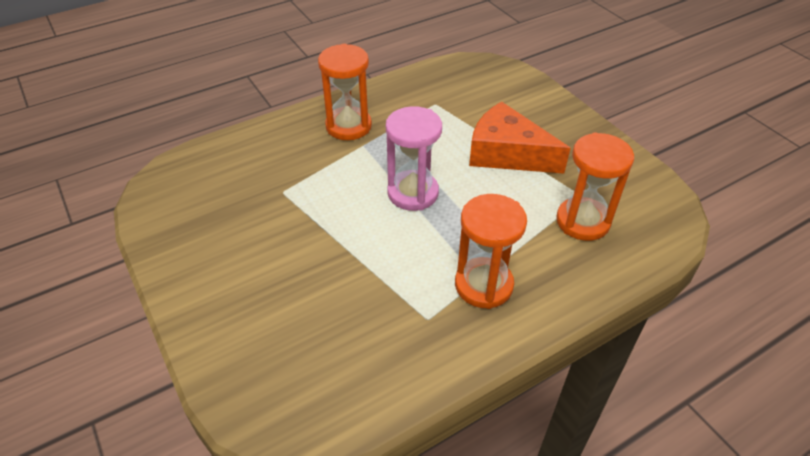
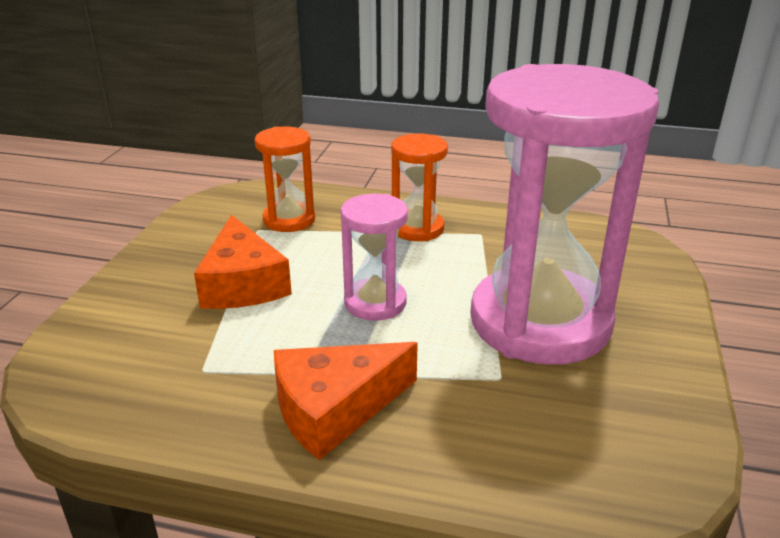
camera: 135 degrees left, 15 degrees down
(293, 249) = (540, 322): none -> pink hourglass
(348, 126) = (334, 409): orange hourglass -> orange cheese

